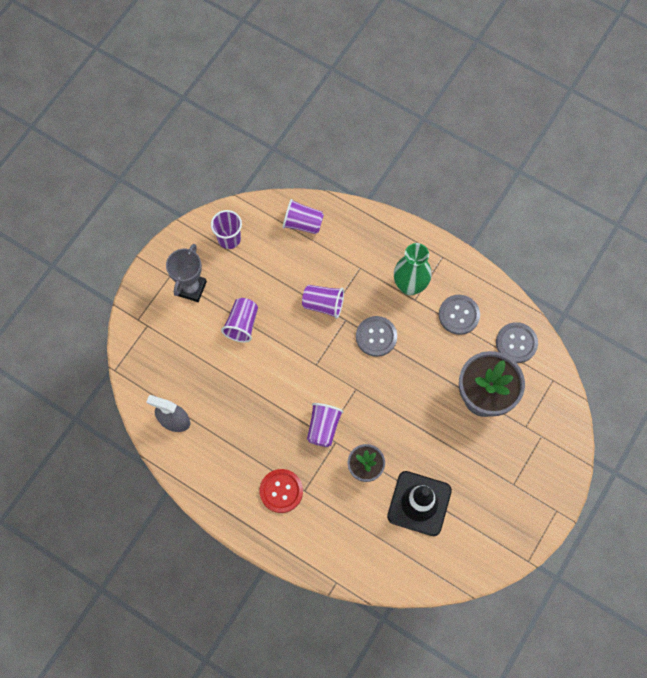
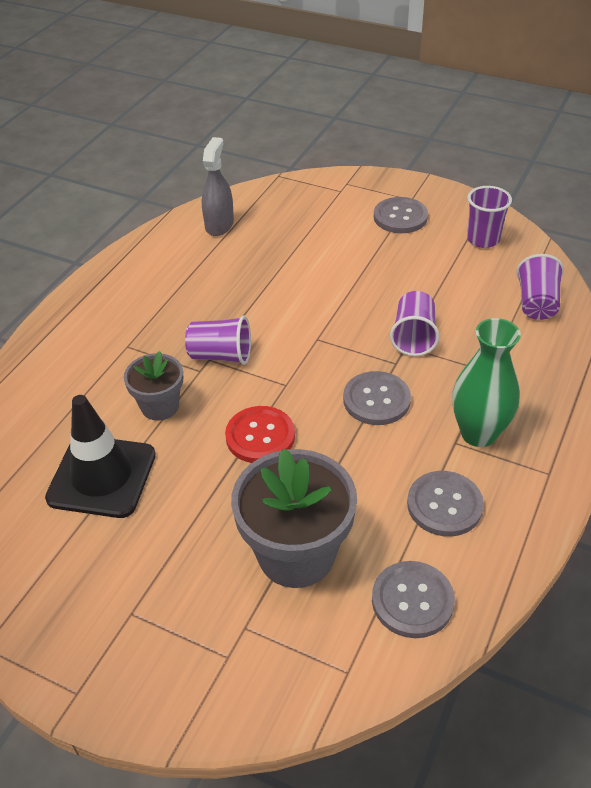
camera: 85 degrees right, 25 degrees down
(191, 288) = (400, 217): grey trophy -> grey button
(242, 324) = (361, 264): purple cup -> none
(281, 491) = (127, 324): red button -> red button (260, 436)

